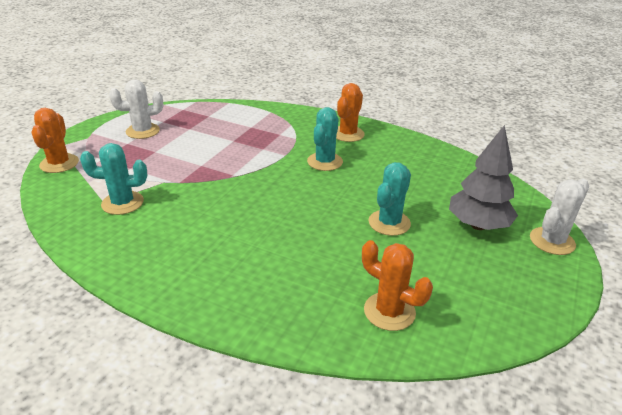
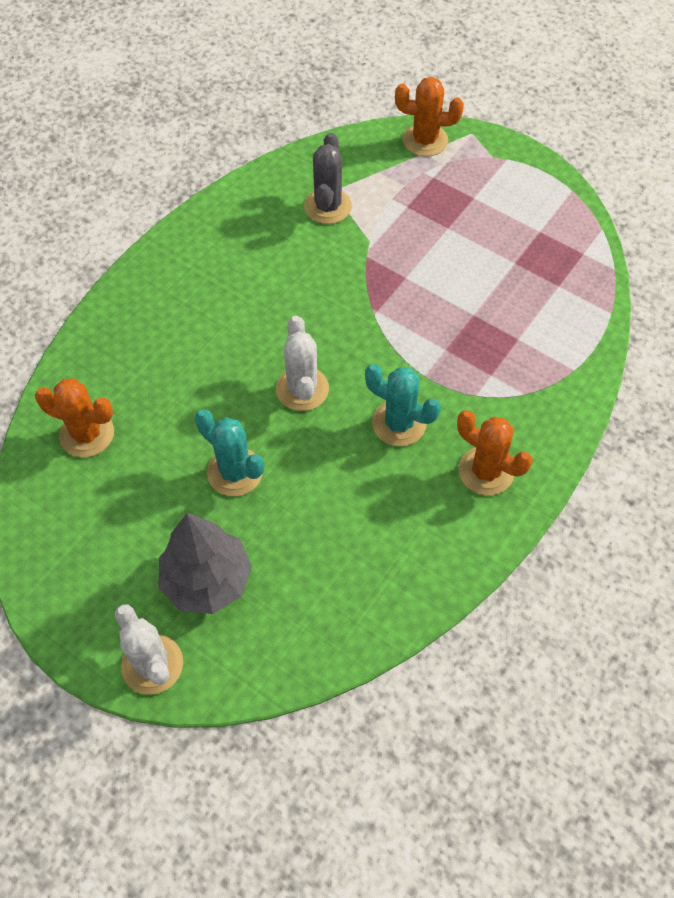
camera: 100 degrees right, 25 degrees up
(122, 203) = (328, 206): turquoise cactus -> grey cactus
(142, 131) = (508, 211): white cactus -> white cactus (302, 389)
(389, 311) = (87, 434): orange cactus -> orange cactus turned 60 degrees clockwise

